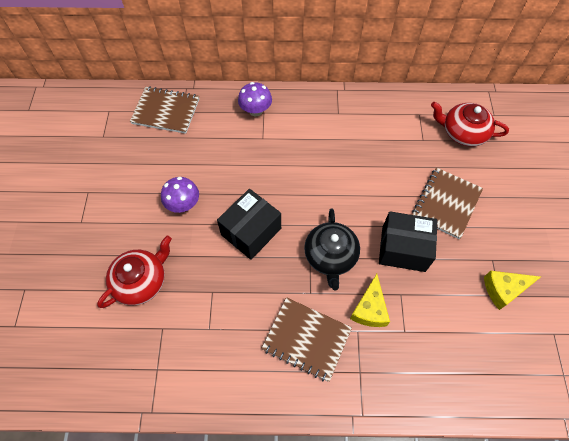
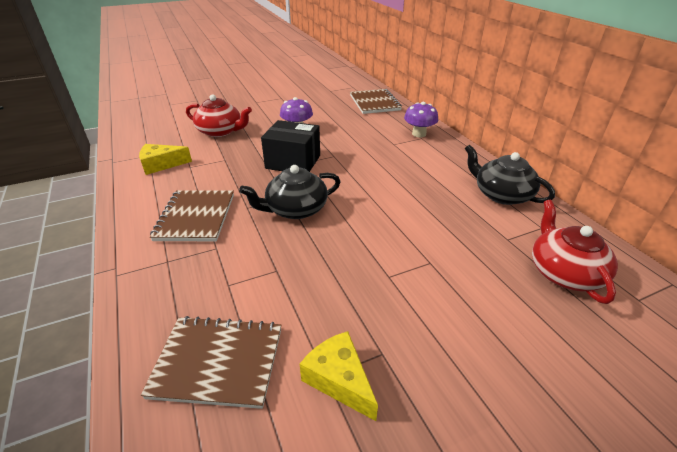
camera: 65 degrees right, 25 degrees down
(370, 309) = (246, 250): yellow cheese -> yellow cheese (161, 165)
(374, 111) = (501, 194): none -> black teapot
(403, 249) = (338, 258): black box -> none
(446, 203) = (433, 281): brown notebook -> brown notebook (218, 362)

